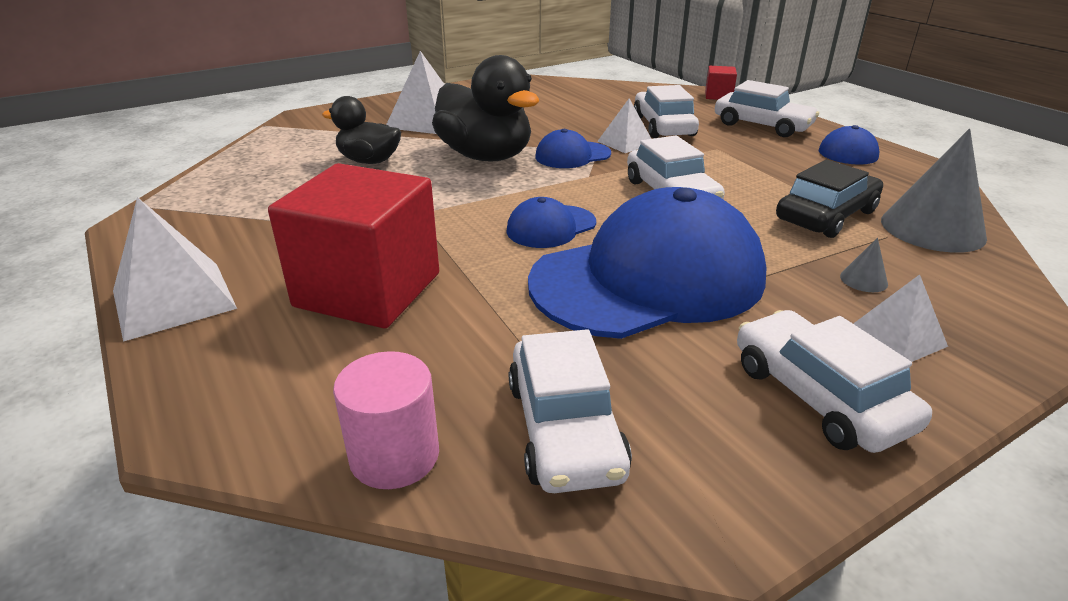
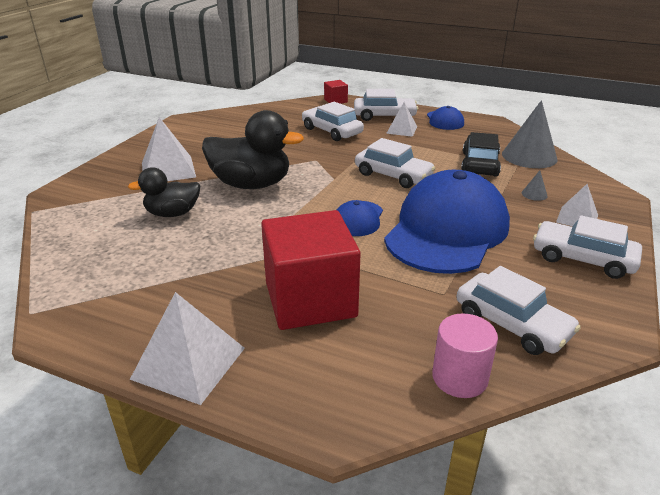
camera: 35 degrees left, 0 degrees up
(572, 155) = (305, 167): blue cap -> none
(625, 142) = (324, 149): white pyramid -> white pyramid (401, 130)

